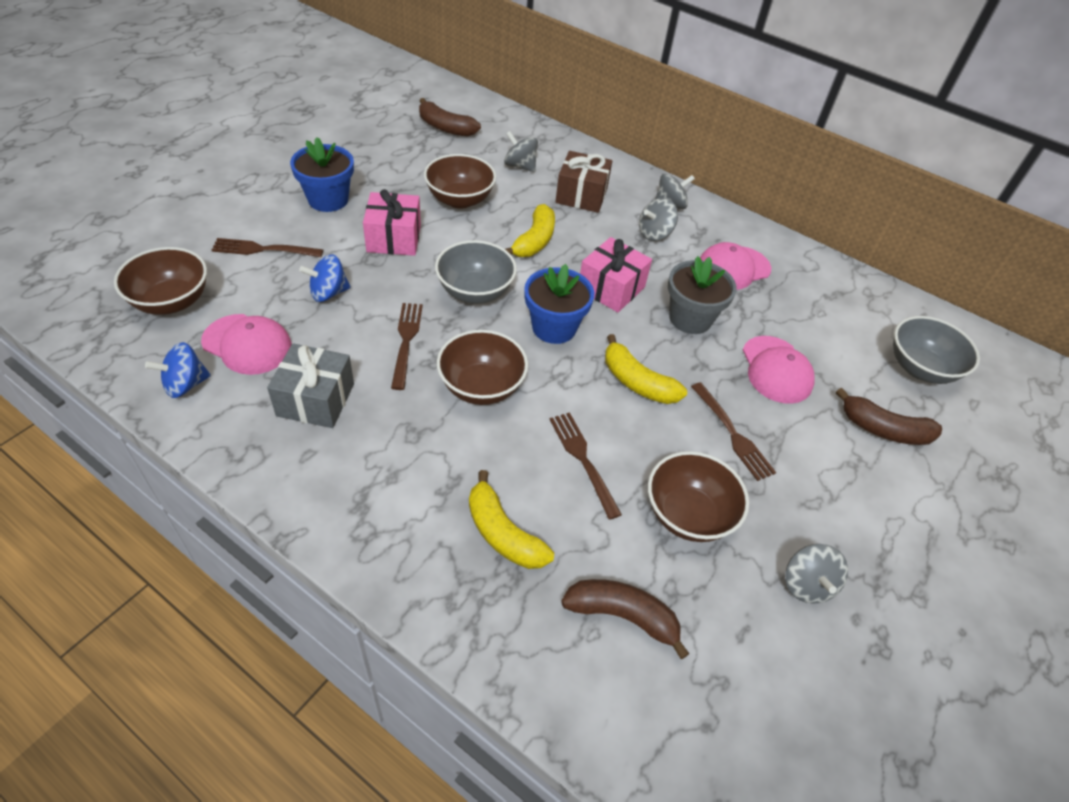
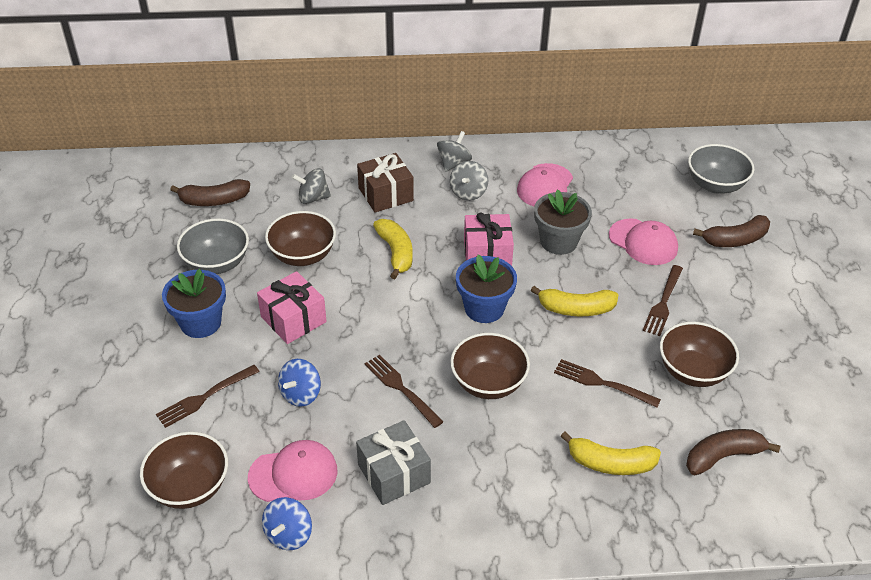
camera: 35 degrees left, 5 degrees down
(475, 292) = (402, 319): grey bowl -> grey bowl (217, 263)
(732, 434) = (663, 303): brown fork -> brown fork turned 90 degrees clockwise
(806, 584) = (789, 363): grey spinning top -> none

